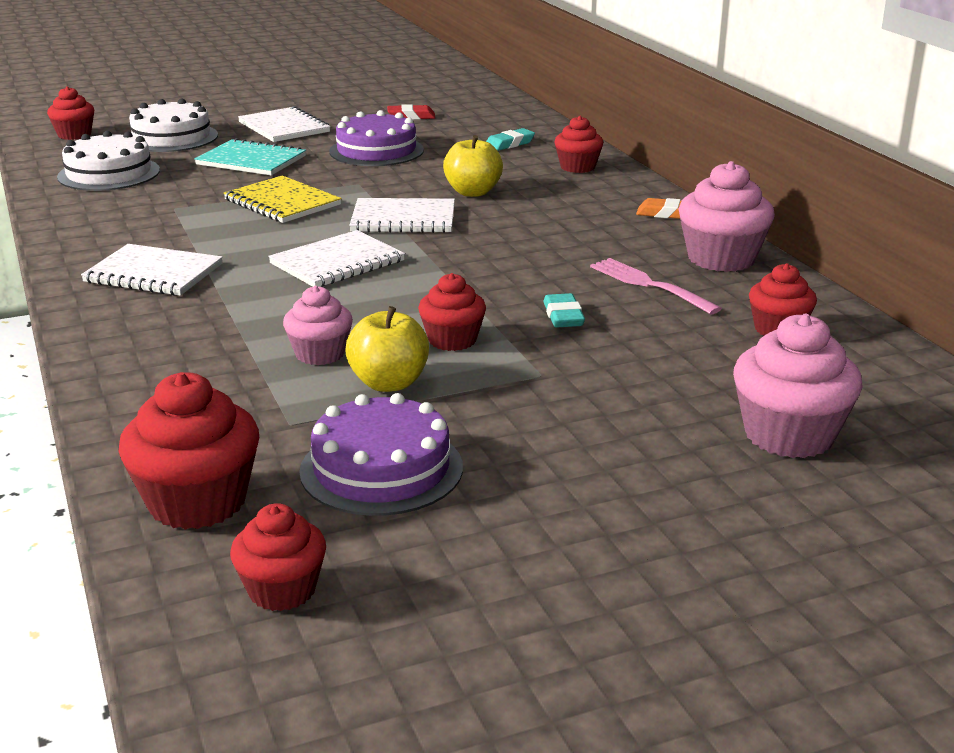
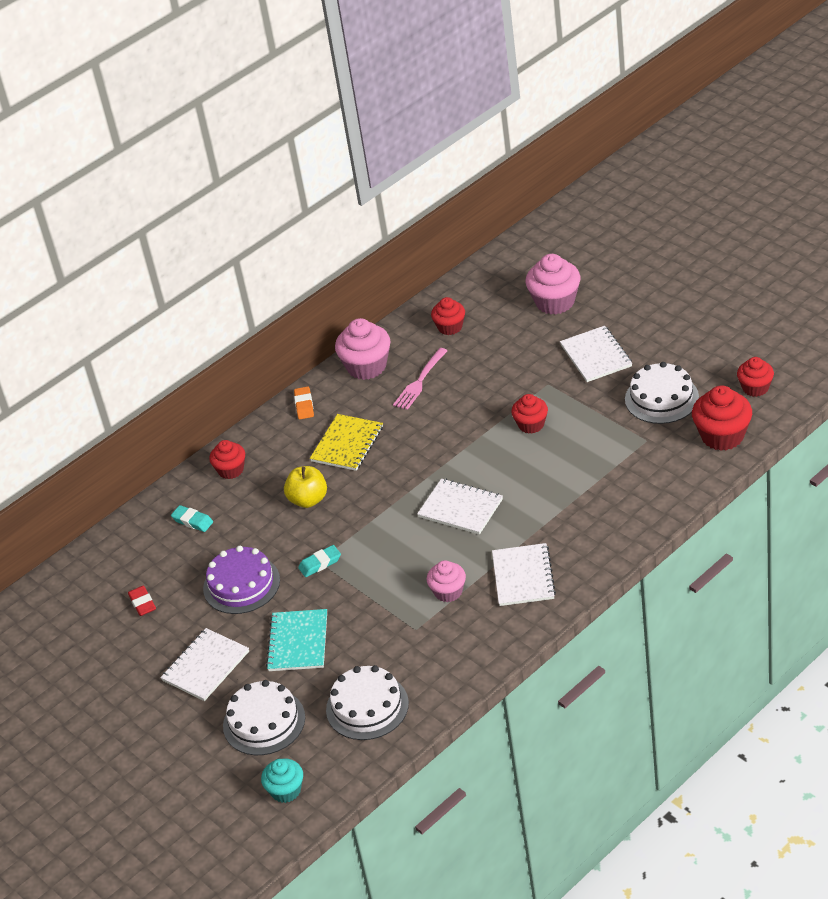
camera: 105 degrees left, 15 degrees up
(74, 135) = (286, 790): red cupcake -> turquoise cupcake
(282, 202) = (376, 580): yellow notebook -> yellow notebook (347, 444)
(320, 354) = (576, 462): pink cupcake -> pink cupcake (448, 592)
(381, 469) = (661, 398): purple cake -> white cake
(389, 383) = (589, 427): yellow apple -> none
(403, 219) = (375, 511): white notebook -> white notebook (596, 356)
(563, 316) = (479, 398): turquoise eraser -> turquoise eraser (320, 563)

